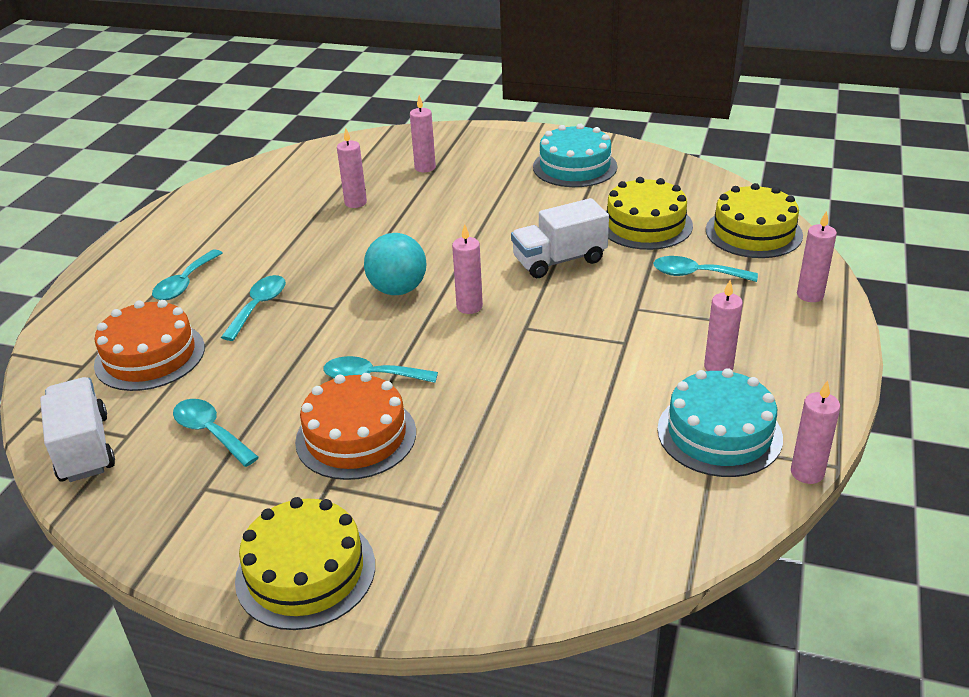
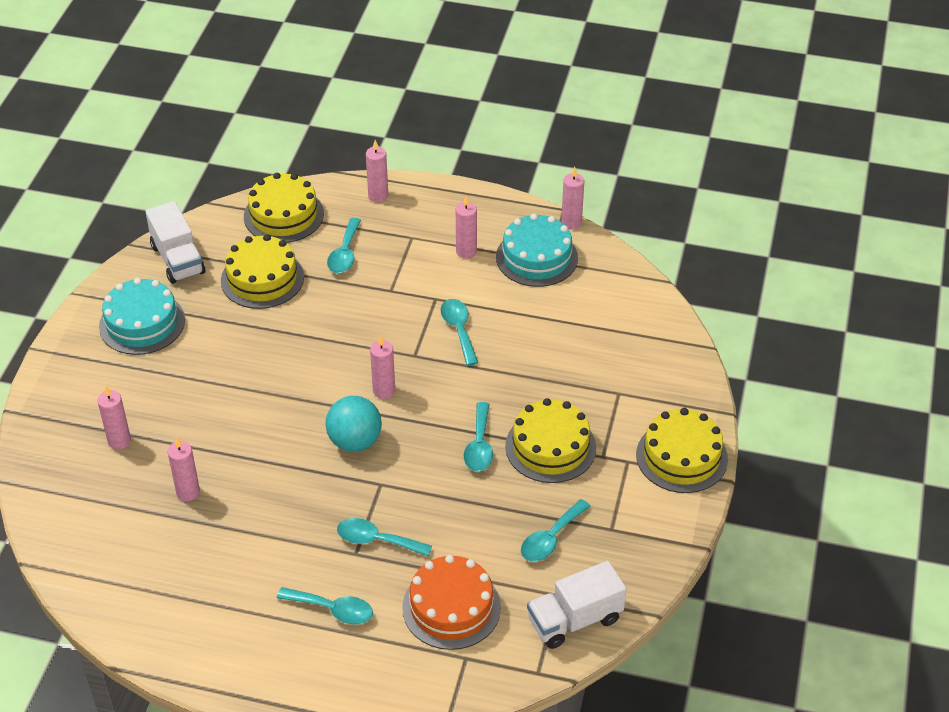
camera: 95 degrees left, 10 degrees up
(356, 436) = (550, 447): orange cake -> yellow cake
(559, 260) = (316, 335): white truck -> white truck (178, 259)
(569, 361) = (459, 330): none -> turquoise spoon

